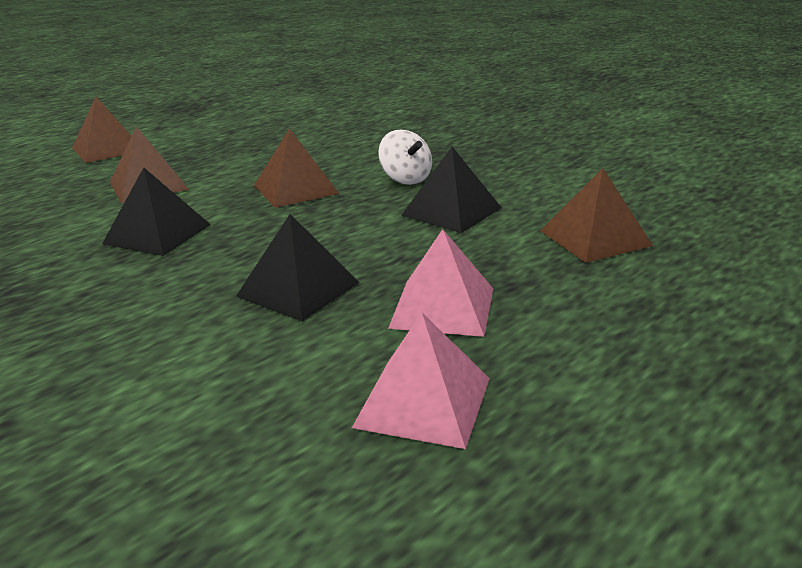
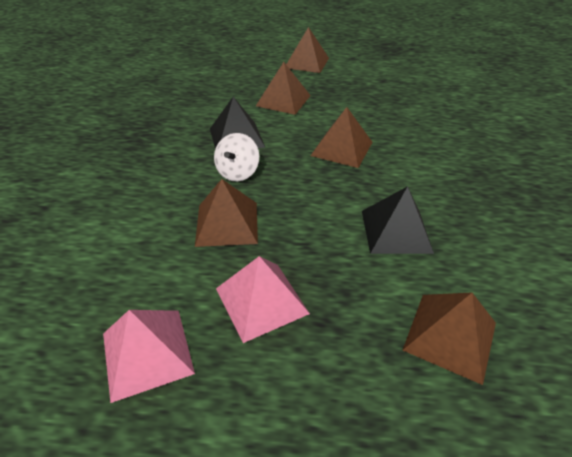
camera: 50 degrees right, 15 degrees up
(298, 289) = (227, 223): black pyramid -> brown pyramid
(405, 179) = (415, 182): white spinning top -> white spinning top (238, 172)

